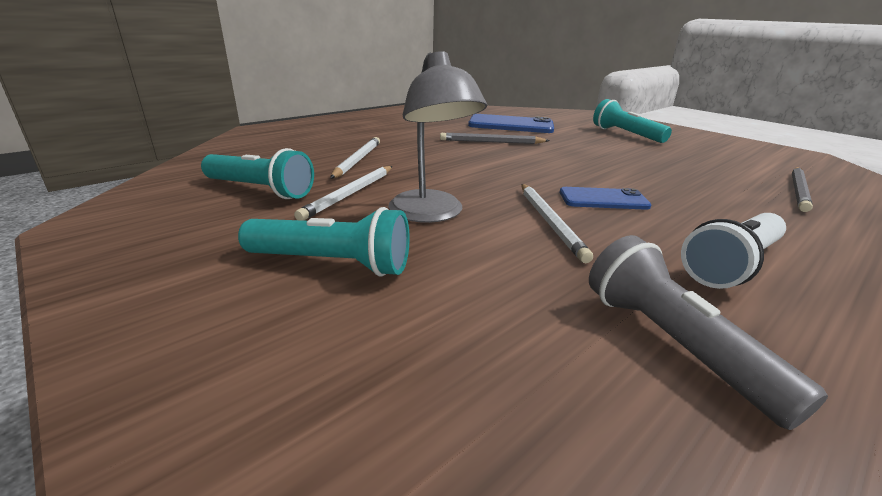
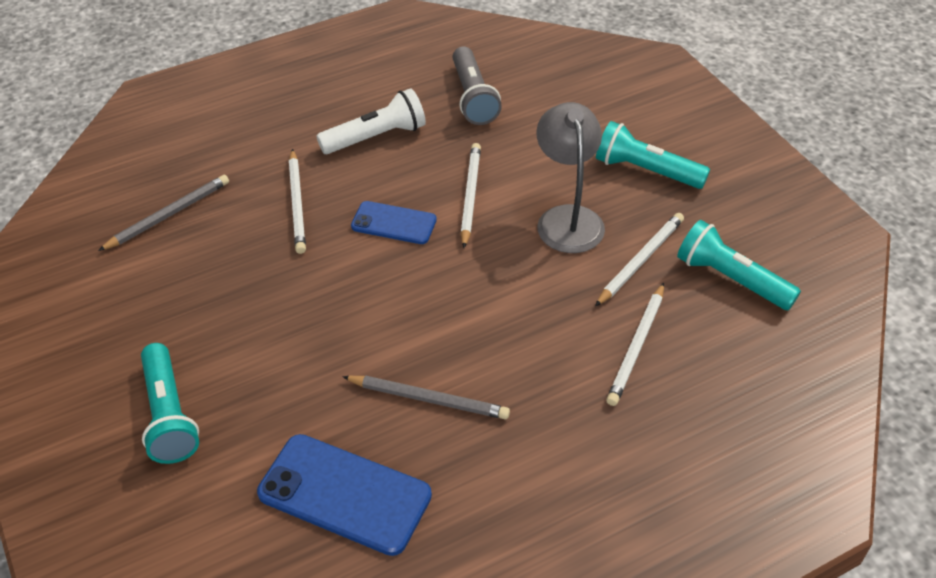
camera: 165 degrees left, 20 degrees up
(710, 204) = (297, 203): none -> white pencil

